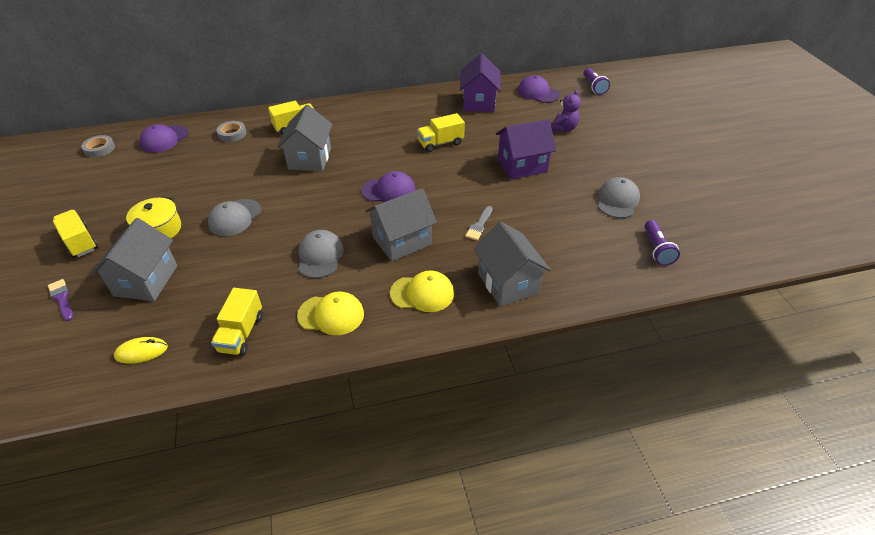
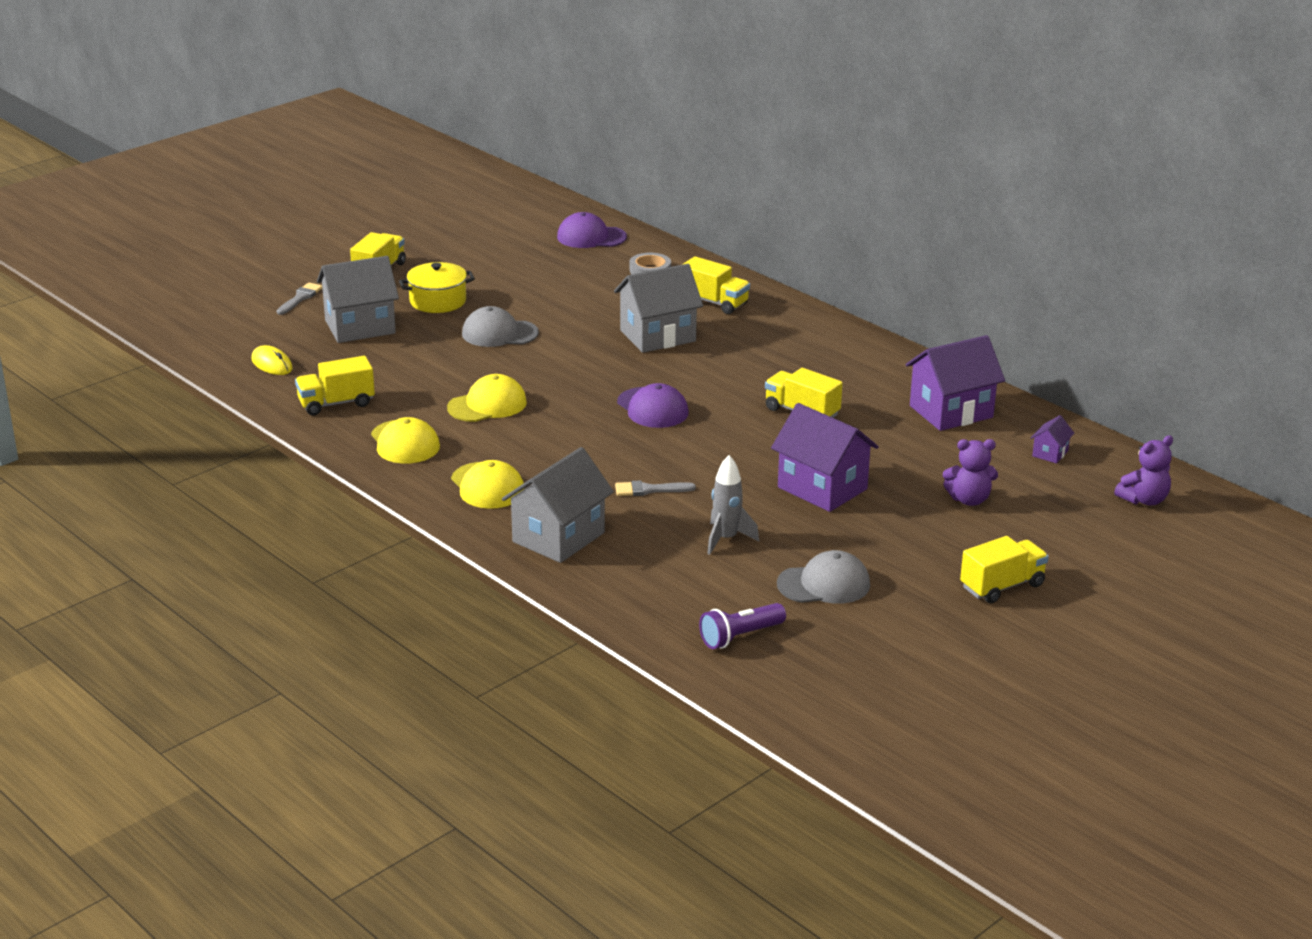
camera: 60 degrees right, 15 degrees down
(62, 298) = (300, 298): purple brush -> grey brush
(99, 149) = (531, 211): grey tape -> none
(320, 256) = (487, 405): grey cap -> yellow cap
(402, 241) = (564, 446): grey house -> none
(538, 93) = (1050, 453): purple cap -> purple house
(552, 217) = (726, 539): none -> grey rocket
(594, 87) = (1144, 500): purple flashlight -> purple teddy bear
(647, 149) = (1002, 586): none -> yellow truck

